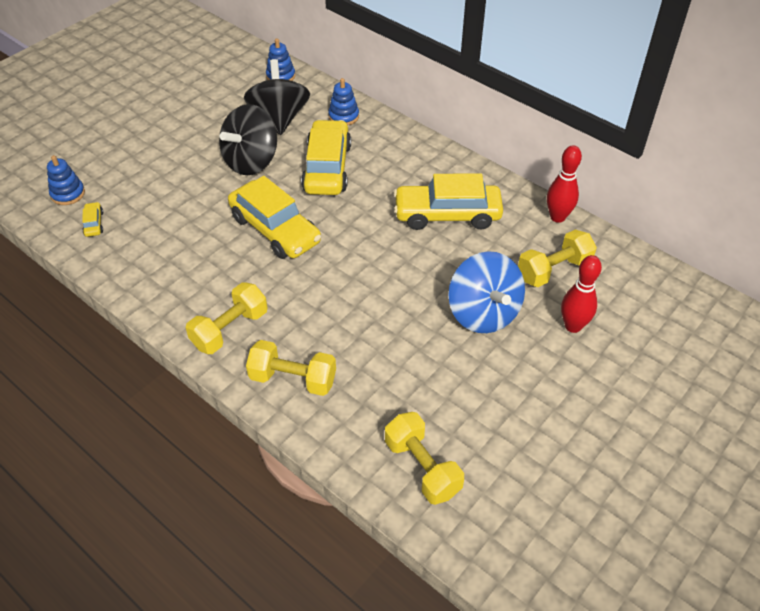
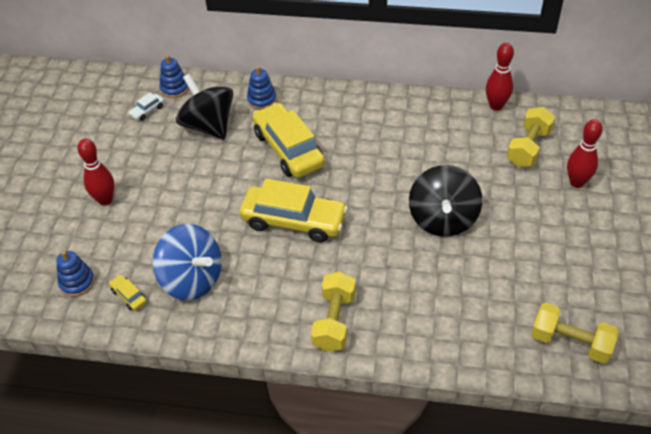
camera: 30 degrees left, 0 degrees up
(146, 141) = (105, 200): none -> red bowling pin
(242, 85) = (147, 111): none -> white car
(251, 161) = (219, 173): black spinning top -> black spinning top (443, 219)
(293, 379) = (420, 332): yellow dumbbell -> none
(447, 214) = (416, 142): yellow car -> none
(483, 313) = (509, 205): blue spinning top -> blue spinning top (192, 279)

